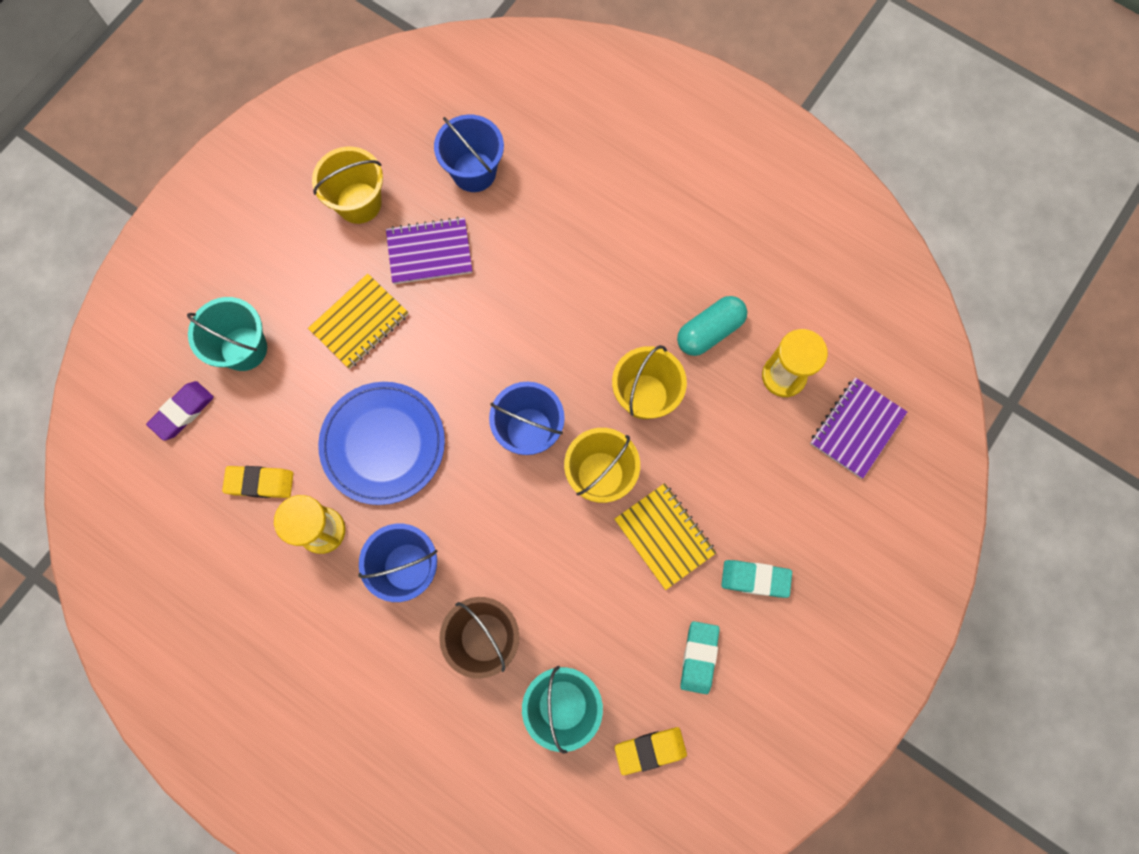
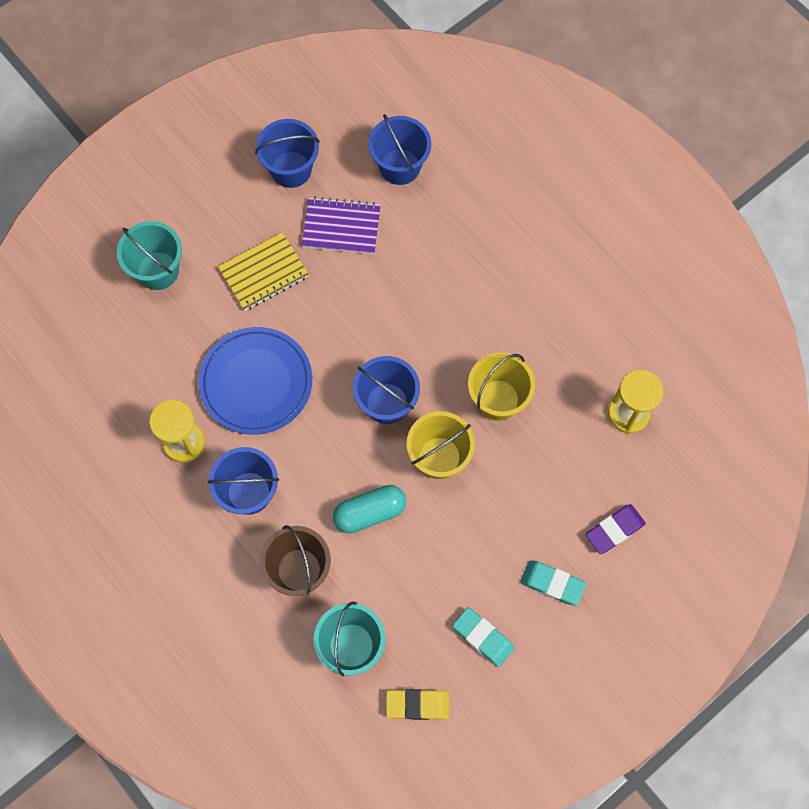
camera: 15 degrees right, 5 degrees down
(182, 412) = (91, 311): purple eraser -> purple eraser (614, 530)
(260, 483) = (141, 388): yellow eraser -> none
(359, 203) = (291, 169): yellow bucket -> blue bucket
(664, 536) = (481, 525): yellow notebook -> none
(699, 657) = (483, 637): turquoise eraser -> turquoise eraser turned 75 degrees counterclockwise
(709, 331) = (572, 358): turquoise capsule -> turquoise capsule (370, 513)
(856, 428) = (682, 476): purple notebook -> none

